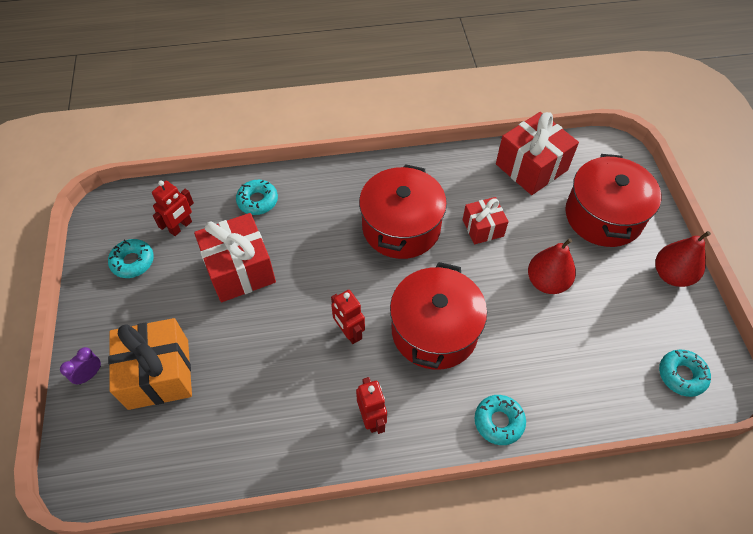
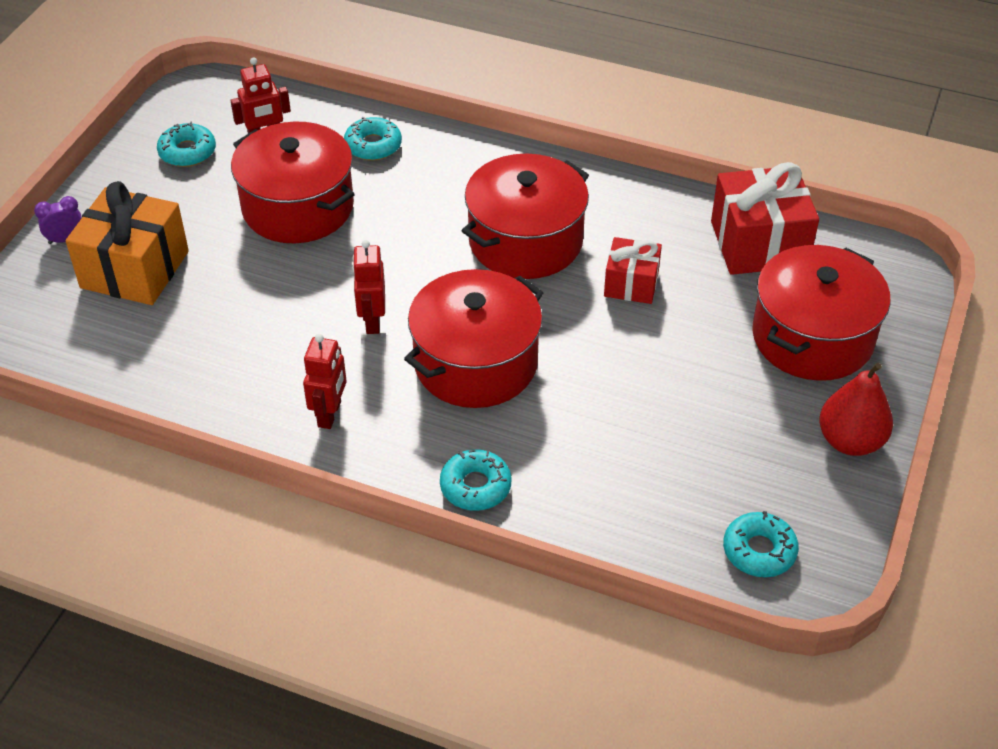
camera: 30 degrees right, 10 degrees down
(240, 269) = (298, 207): red gift -> red pot
(547, 282) = (665, 375): red pear -> none

